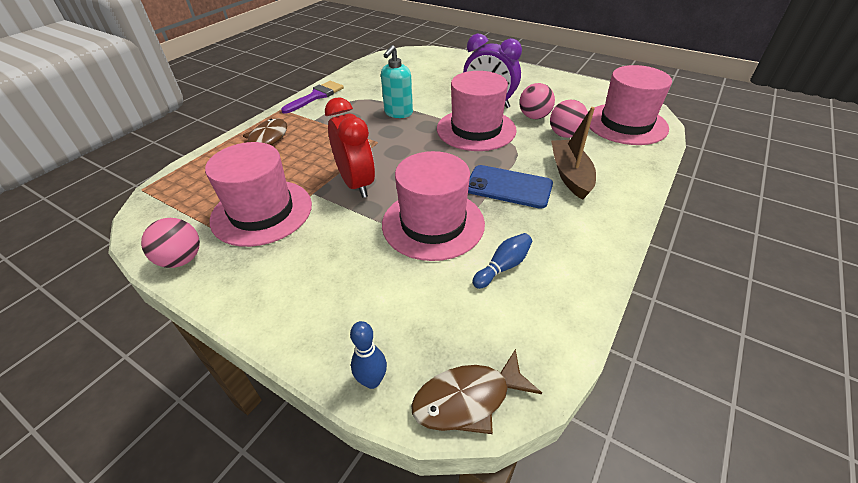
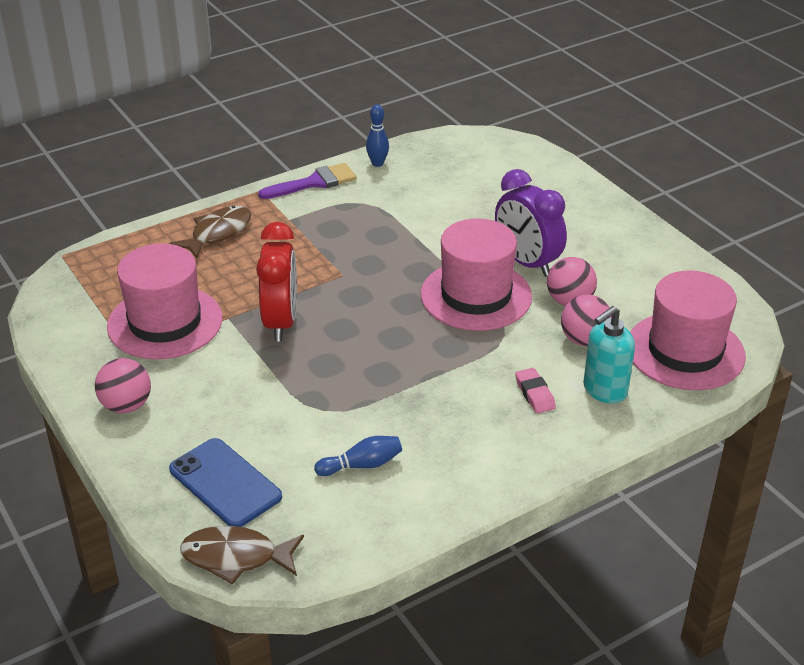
camera: 25 degrees right, 5 degrees down
(181, 259) = (67, 347): pink ball -> pink ball (126, 405)
(372, 381) = (169, 513): blue bowling pin -> blue bowling pin (377, 163)
(398, 113) = (398, 240): turquoise soap dispenser -> turquoise soap dispenser (604, 390)
(433, 223) = (328, 396): pink hat -> none
(508, 187) = (447, 383): blue phone -> blue phone (225, 483)
(570, 175) = (534, 394): brown boat -> pink eraser

